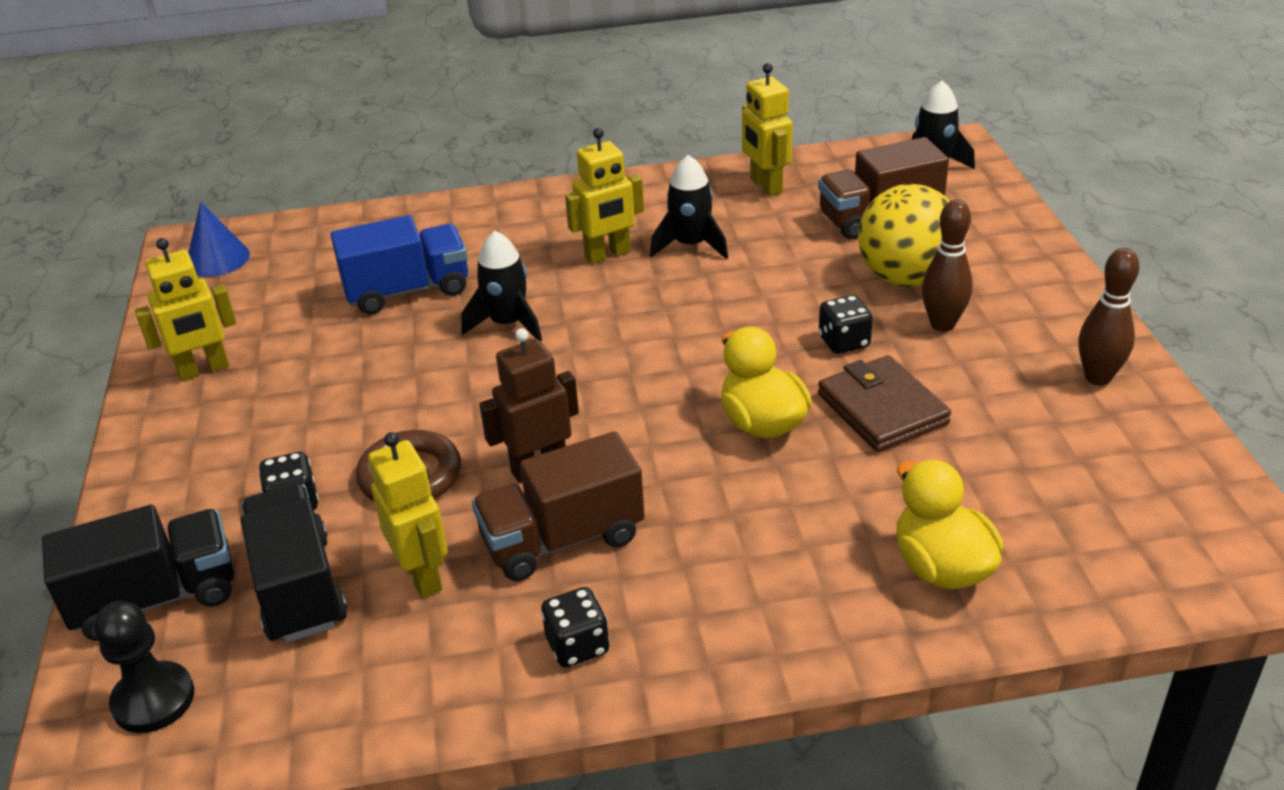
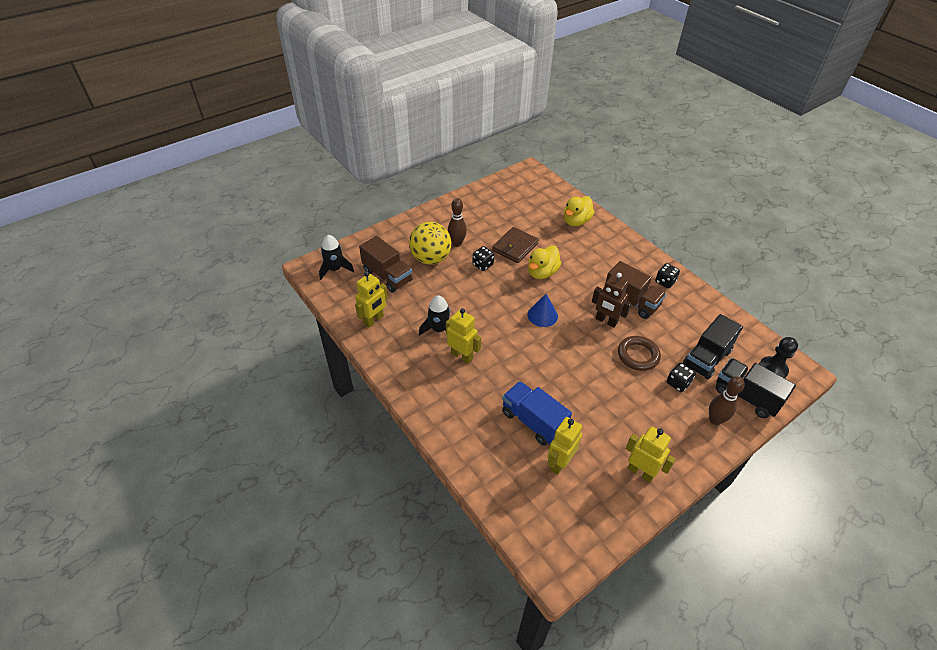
camera: 120 degrees left, 10 degrees up
(217, 259) = (560, 537): blue cone -> blue cone (542, 315)
(423, 575) = (673, 328): yellow robot -> yellow robot (559, 463)
(507, 324) = (533, 369): black rocket -> none
(1098, 377) = (467, 205): brown bowling pin -> brown bowling pin (715, 420)

